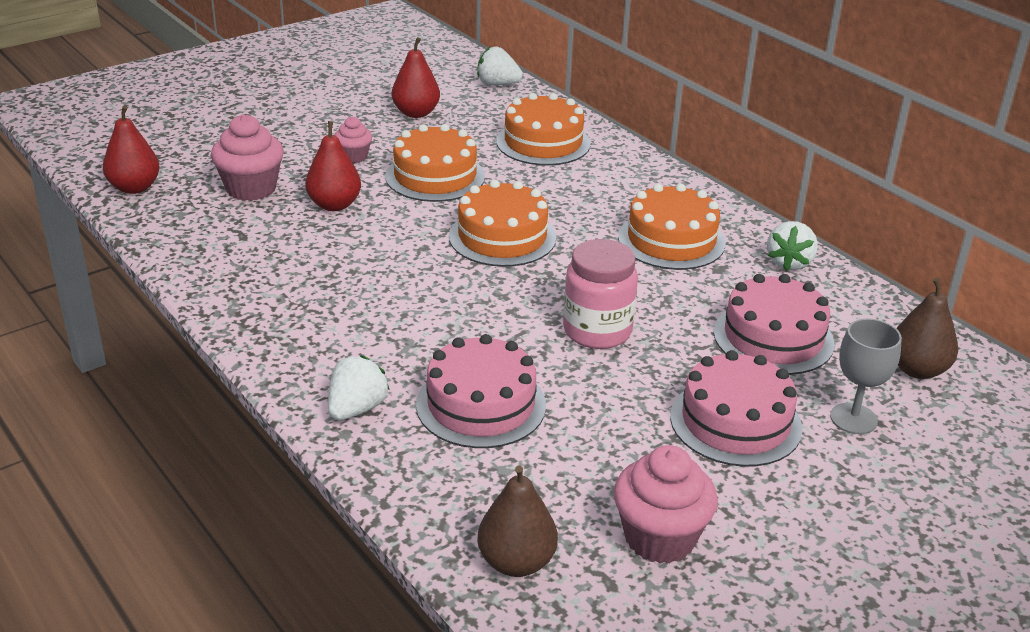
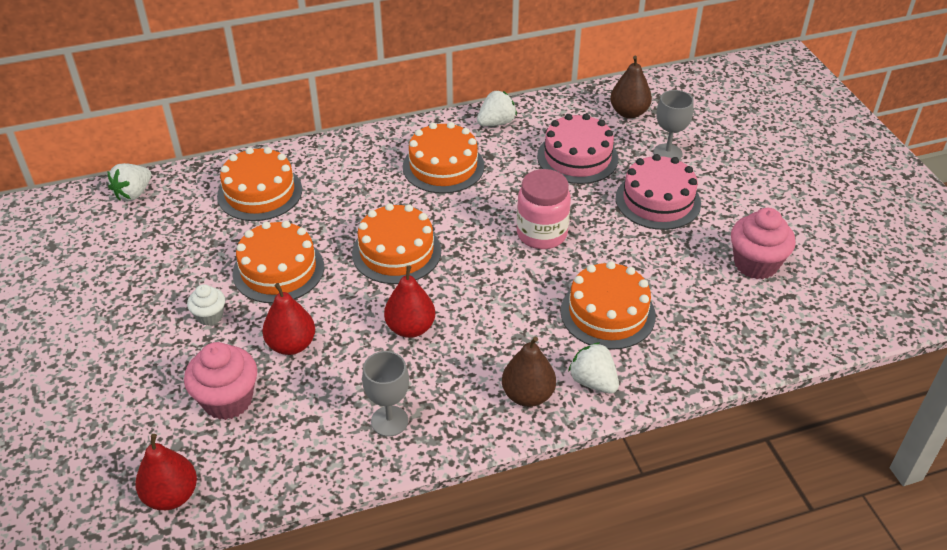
camera: 70 degrees left, 10 degrees up
(251, 279) = (389, 421): none -> grey goblet
(354, 156) = (210, 316): pink cupcake -> white cupcake
(416, 113) = (152, 258): red pear -> red pear (410, 328)
(481, 405) = (607, 313): pink cake -> orange cake
(516, 562) = (766, 332): brown pear -> brown pear (528, 395)
(789, 263) = (496, 123): white strawberry -> white strawberry turned 75 degrees counterclockwise

